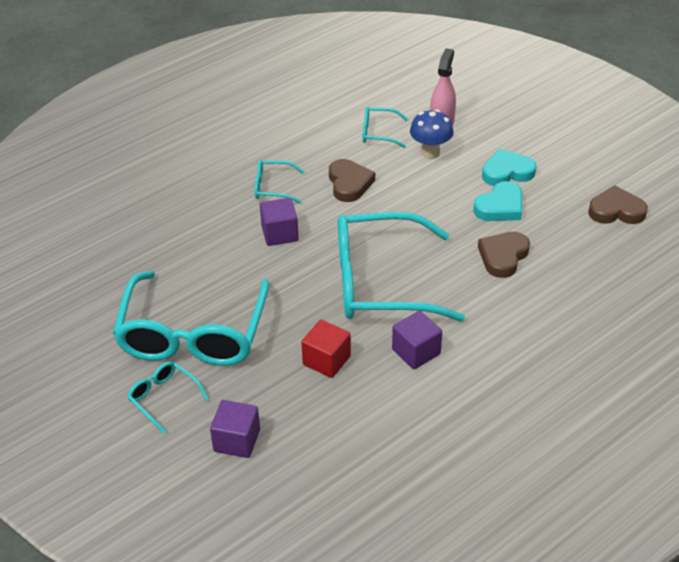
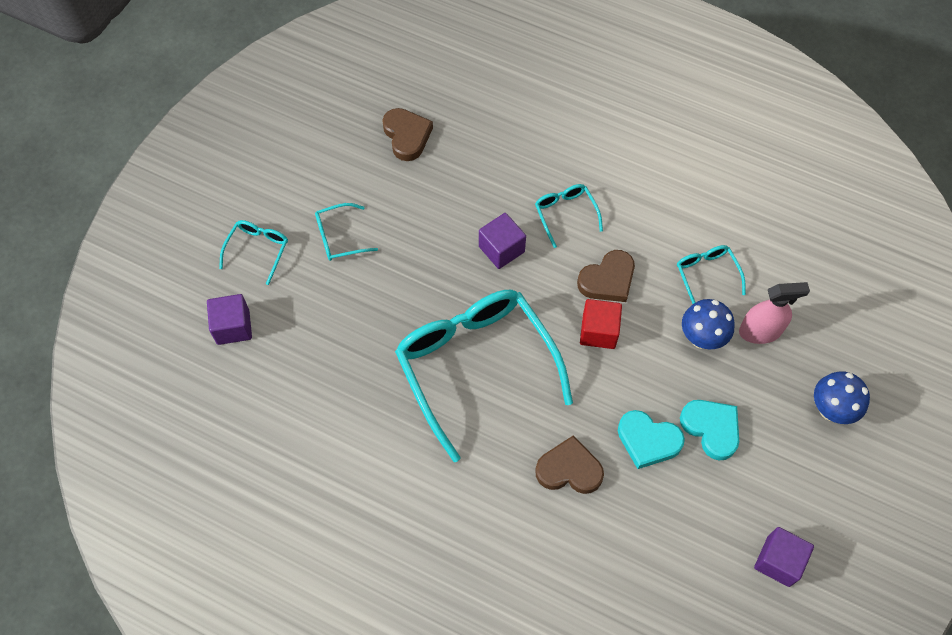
camera: 65 degrees right, 20 degrees up
(193, 334) = (339, 237): turquoise glasses -> turquoise glasses, size x0.43
(326, 360) = (353, 359): red cube -> red cube (598, 331)
(416, 352) = (396, 433): purple cube -> purple cube (778, 561)
(522, 113) = (830, 410): none -> blue mushroom
(616, 211) = (706, 568): brown heart -> brown heart (407, 136)

